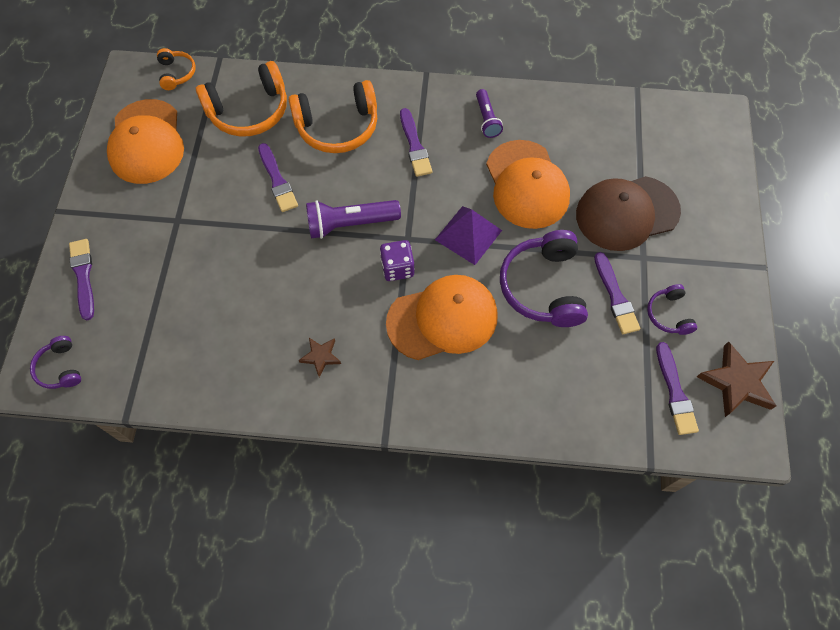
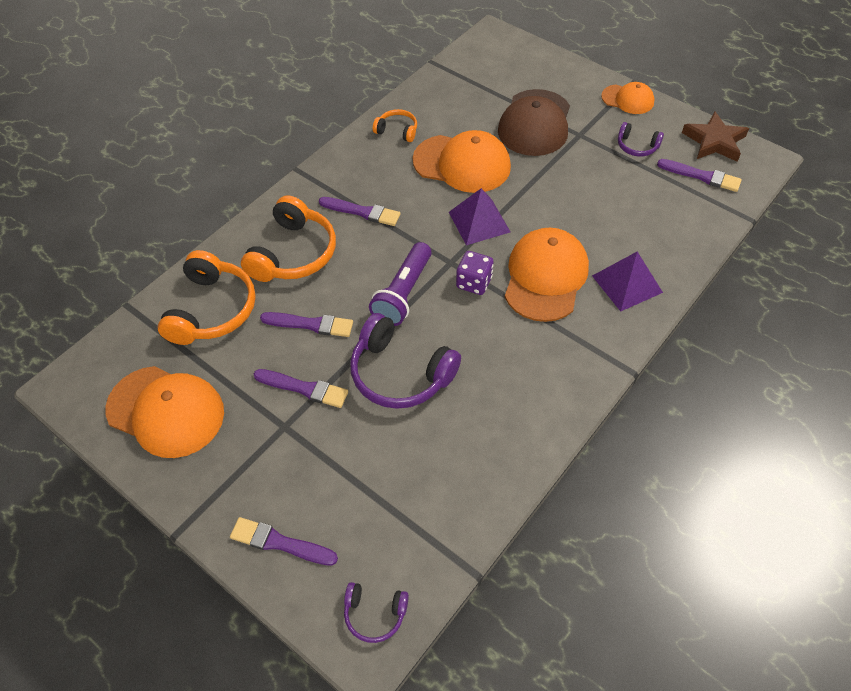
camera: 55 degrees left, 10 degrees down
(177, 73) = (107, 347): orange headphones -> orange headphones (397, 131)
(320, 357) = (521, 379): brown star -> none
(482, 389) = (627, 284): none -> purple pyramid
(487, 119) = (378, 155): purple flashlight -> none
(543, 287) = (562, 202): purple headphones -> purple headphones (400, 373)
(615, 296) = (601, 166): purple brush -> purple brush (303, 388)
(730, 275) = (628, 99): none -> orange cap

